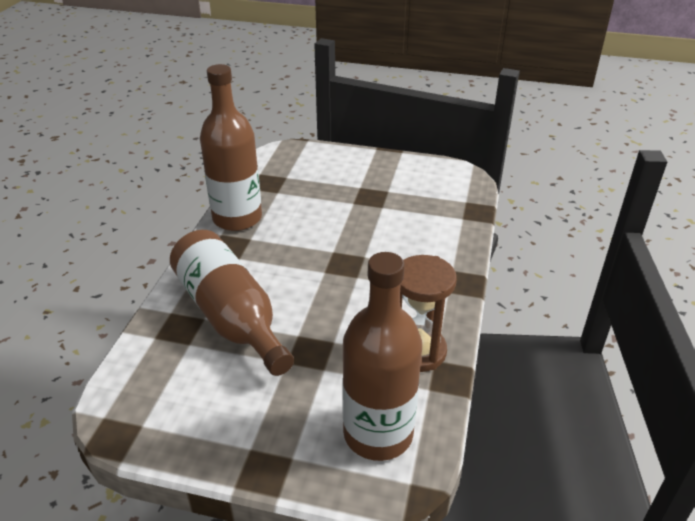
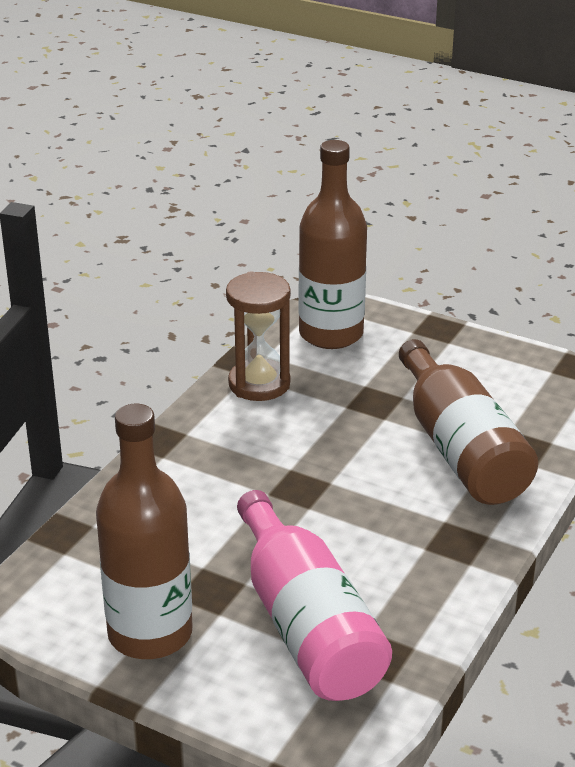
camera: 165 degrees left, 5 degrees down
(237, 218) = (442, 587): brown bottle -> brown bottle (150, 633)
(310, 189) = (307, 625): none -> pink bottle

